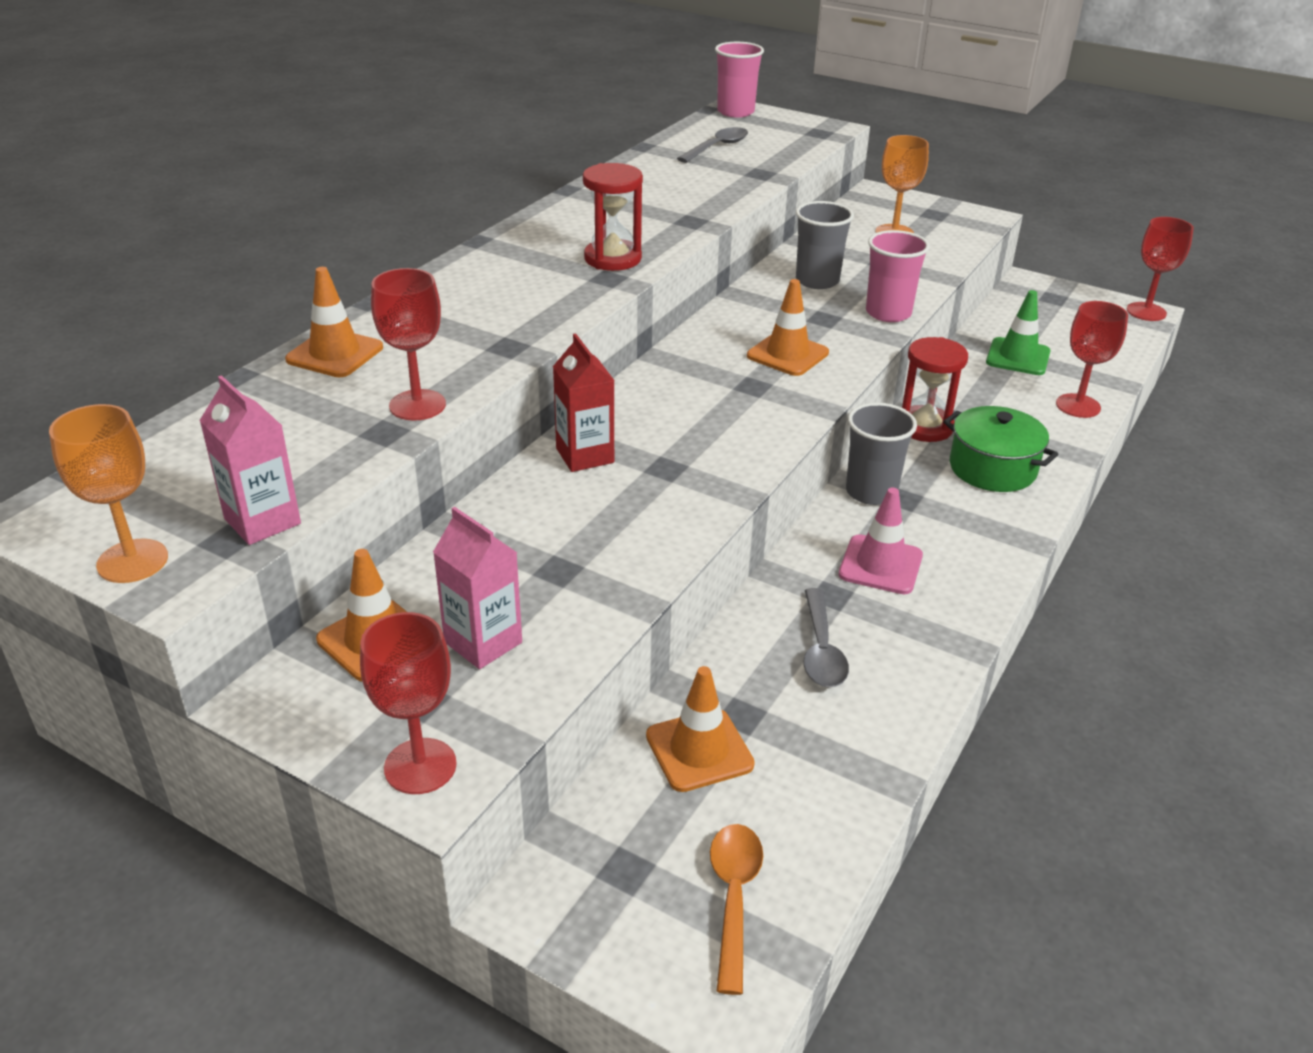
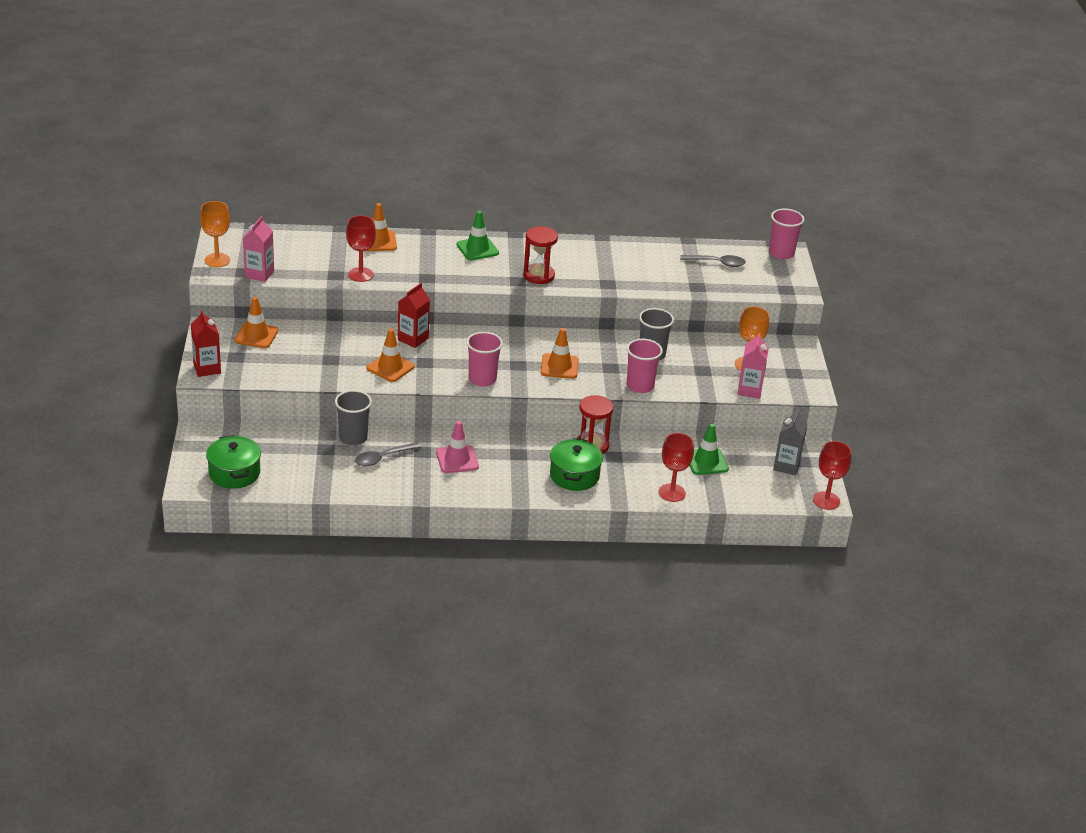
camera: 55 degrees right, 0 degrees up
(420, 766) = (207, 368): red goblet -> red carton
(478, 279) = (477, 249): none -> green traffic cone
(483, 642) = (275, 358): pink carton -> pink carton (749, 390)
(699, 750) = (298, 444): orange traffic cone -> orange traffic cone (390, 367)
(733, 898) = (234, 473): orange spoon -> green pot
(766, 430) = (482, 379): none -> pink cup
(871, 492) = (513, 443): grey cup -> grey cup (353, 438)
(1058, 310) = (786, 466): none -> grey carton

